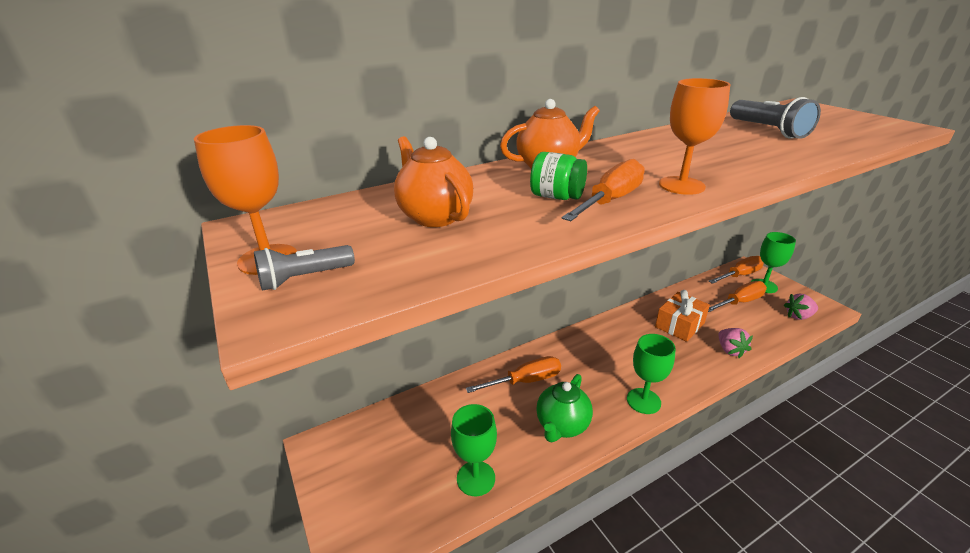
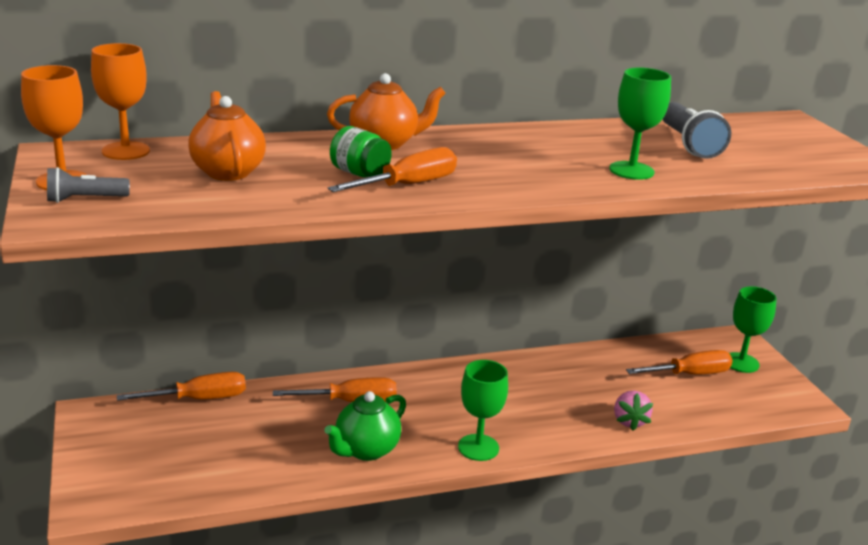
camera: 10 degrees right, 5 degrees down
(476, 478) = (242, 474): green goblet -> green goblet (631, 170)
(679, 325) = (586, 383): orange gift -> none
(681, 185) = (498, 184): orange goblet -> orange goblet (126, 151)
(739, 275) = (718, 344): orange screwdriver -> orange screwdriver (199, 399)
(798, 316) = (757, 404): pink strawberry -> none

